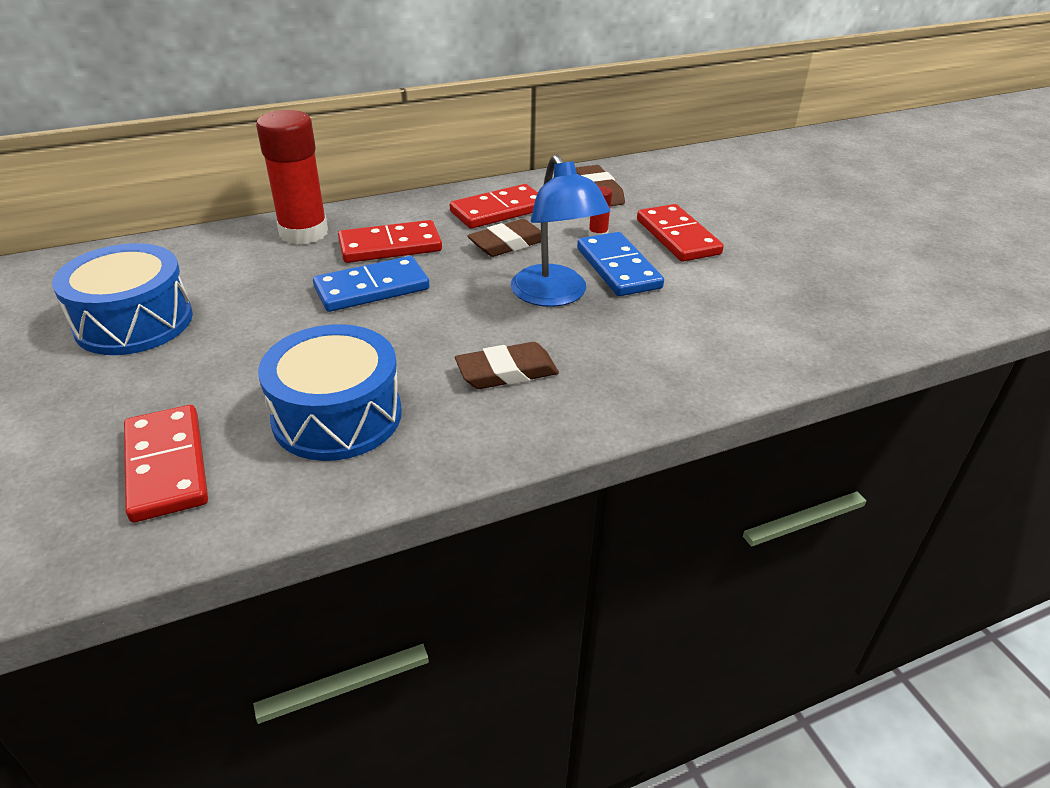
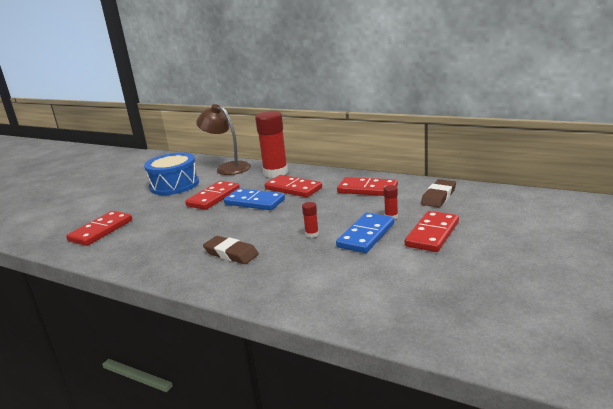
camera: 55 degrees right, 15 degrees down
(184, 253) = (228, 167): none -> brown lamp
(278, 310) = (213, 197): none -> red domino
(337, 416) = (158, 239): blue drum -> none
(508, 243) = (340, 205): brown eraser -> none
(555, 295) = (312, 234): blue lamp -> red glue stick

